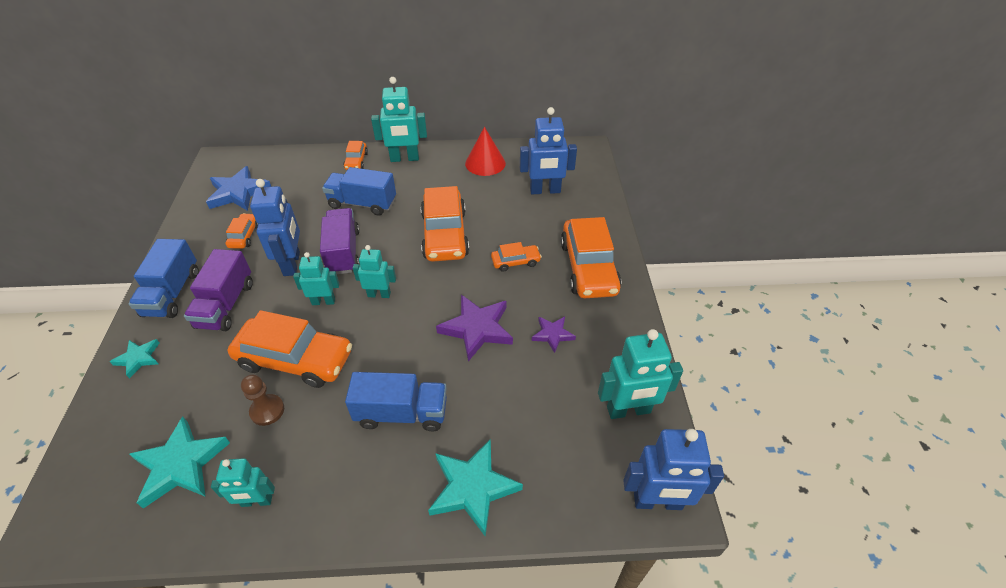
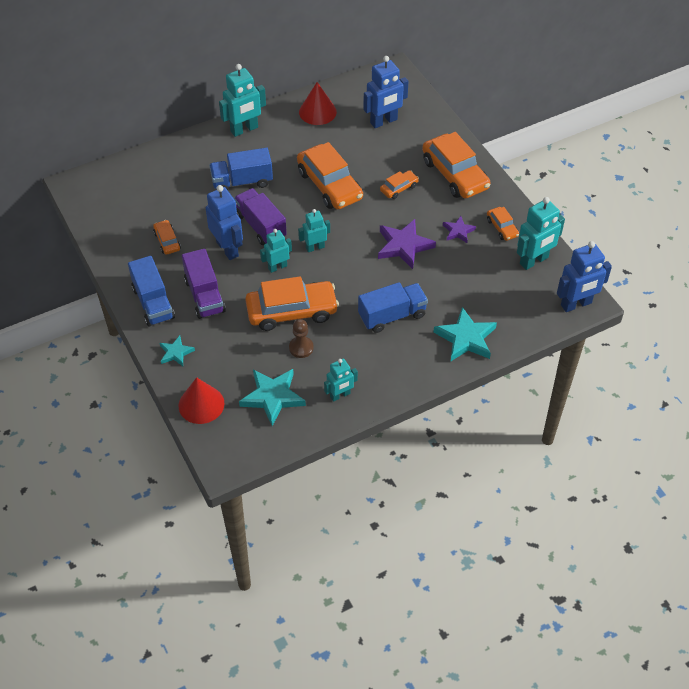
camera: 25 degrees left, 5 degrees up
(100, 436) = (201, 404): none -> red cone
(238, 192) = (124, 208): blue star -> none
(356, 161) = (203, 145): orange car -> orange car (502, 228)

